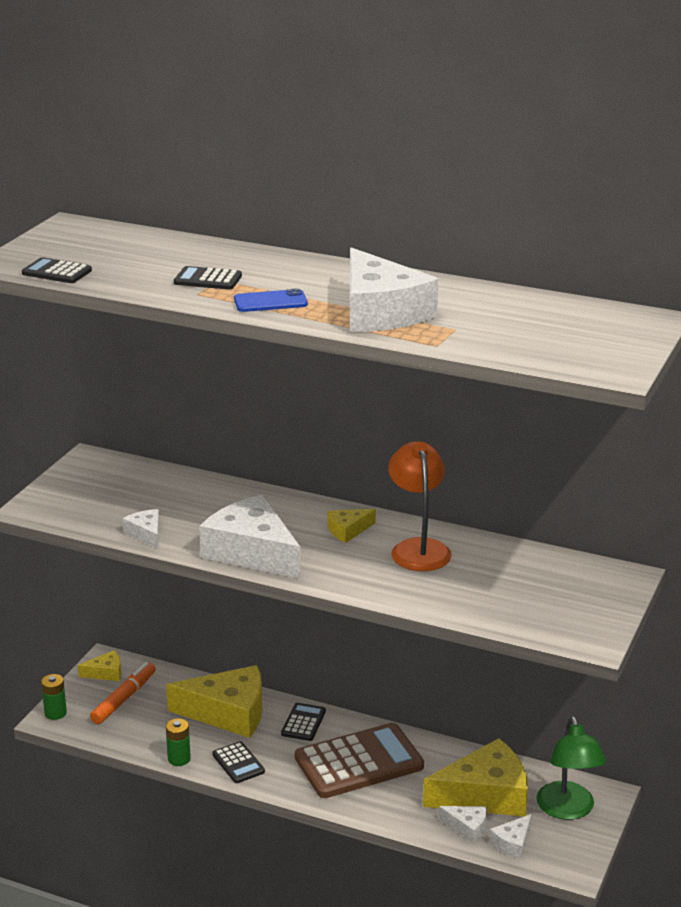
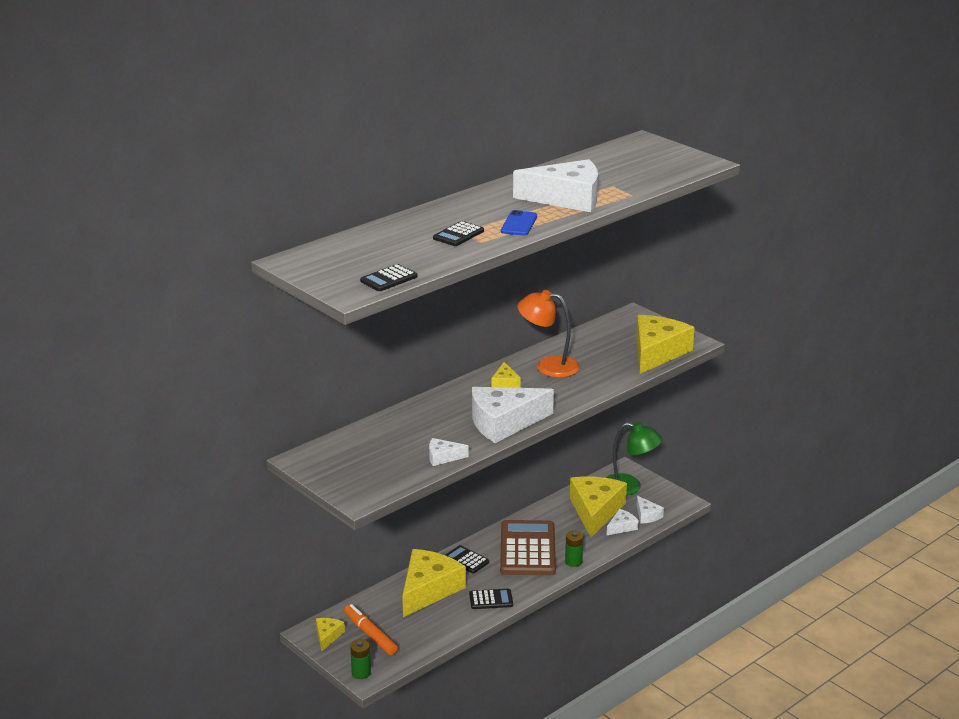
camera: 65 degrees left, 0 degrees up
(179, 759) = (466, 625): green battery -> green battery (573, 562)
(532, 618) = (657, 352): none -> yellow cheese

